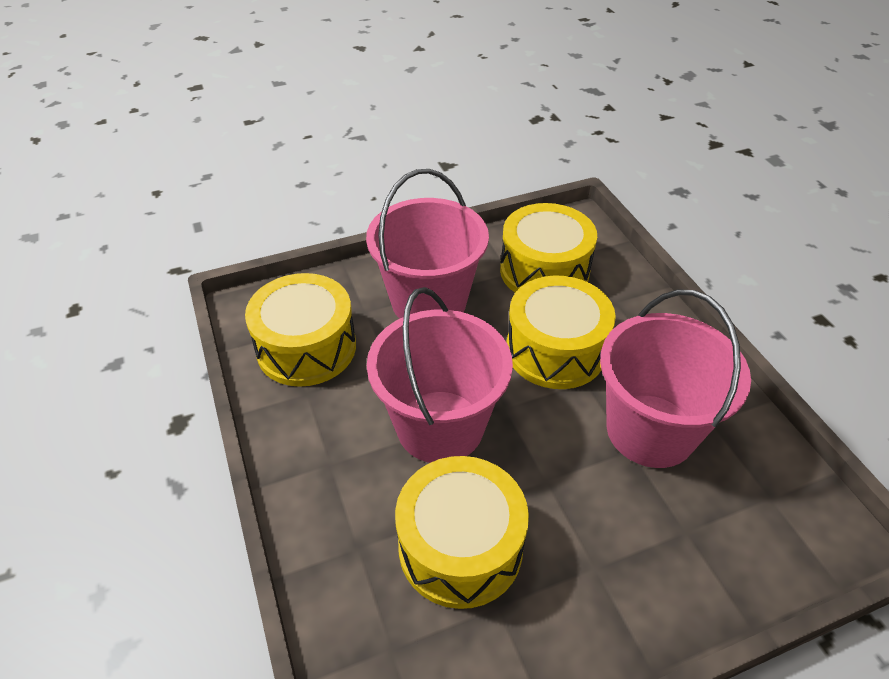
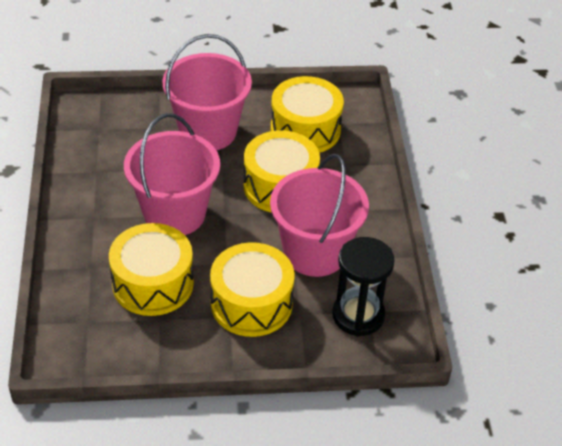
camera: 15 degrees right, 0 degrees up
(306, 348) = (108, 142): yellow drum -> yellow drum (251, 303)
(762, 509) = (358, 315): none -> black hourglass

